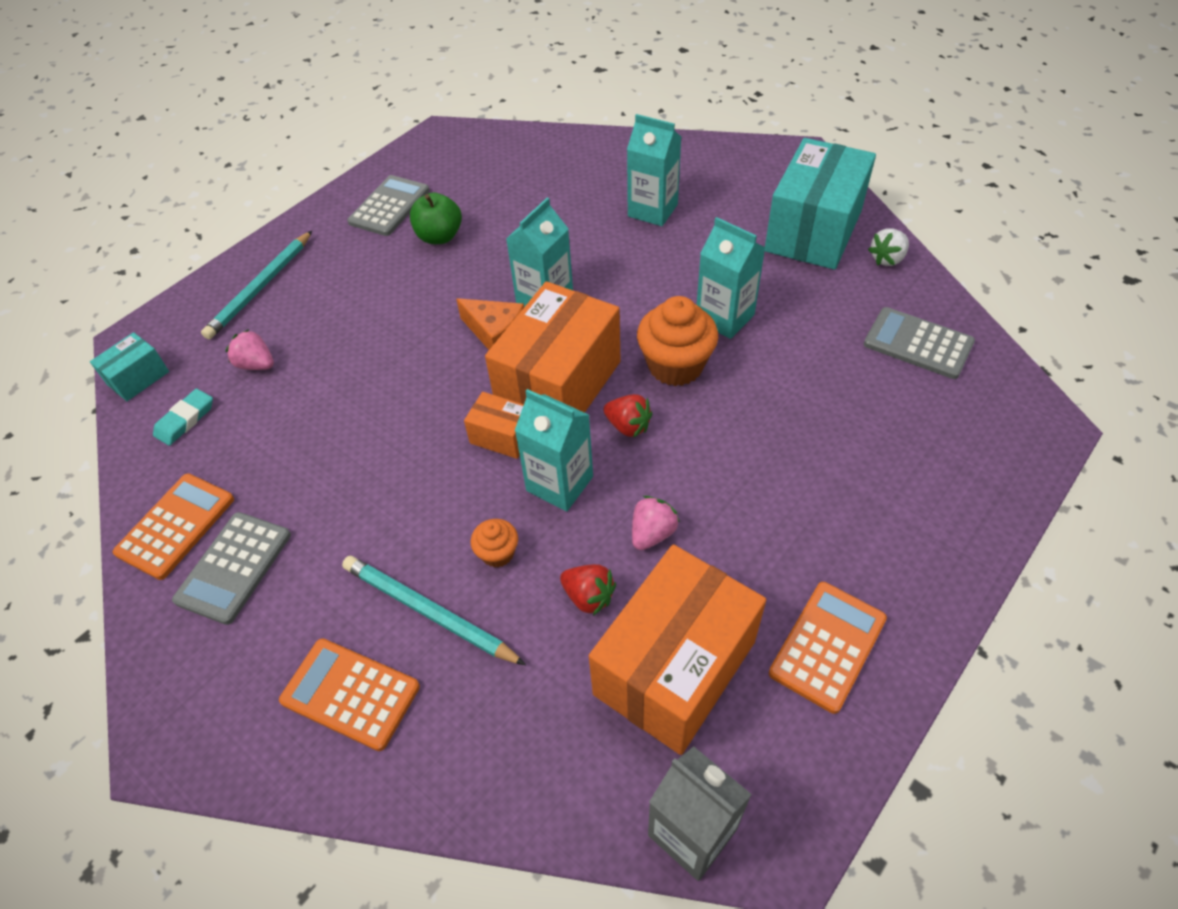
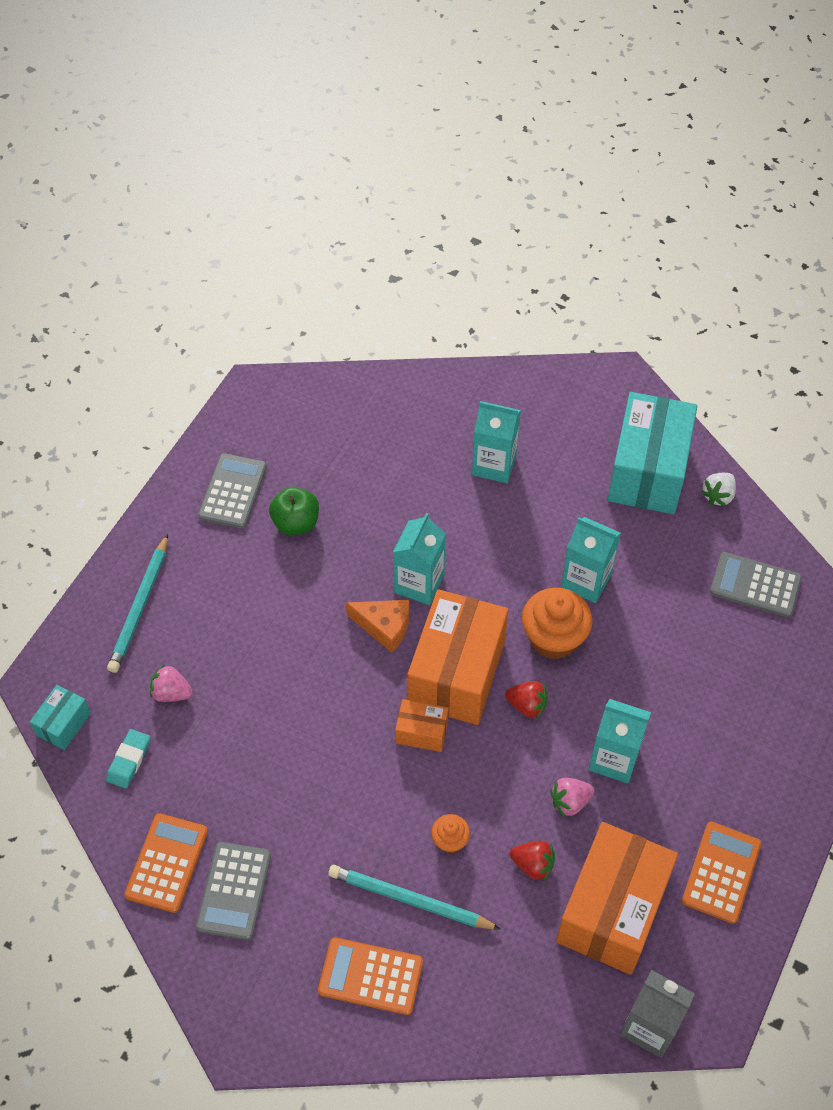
camera: 15 degrees left, 5 degrees up
(559, 483) = (483, 769): turquoise carton -> turquoise carton (614, 759)
(652, 533) = (570, 802): pink strawberry -> pink strawberry turned 135 degrees counterclockwise

